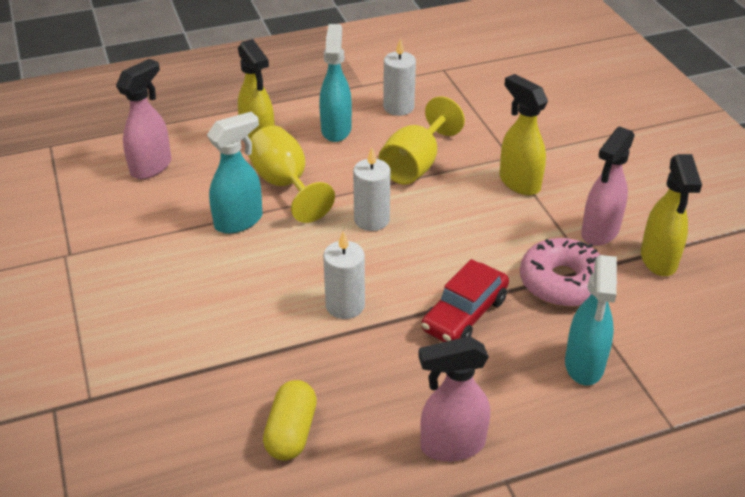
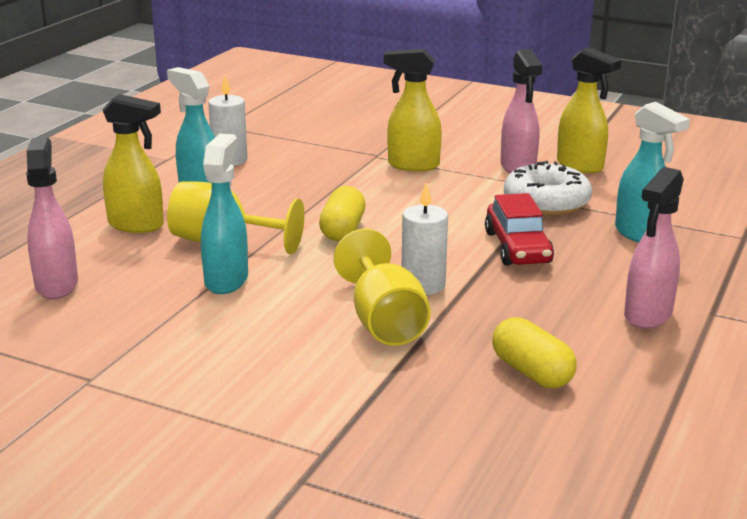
camera: 45 degrees left, 15 degrees down
(371, 220) = (343, 230): white candle -> yellow capsule
(415, 165) = (313, 186): yellow goblet -> yellow goblet (384, 322)
(562, 282) = (546, 202): pink donut -> white donut

